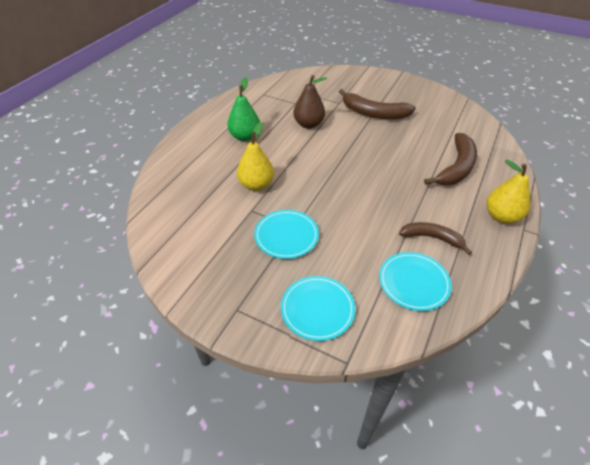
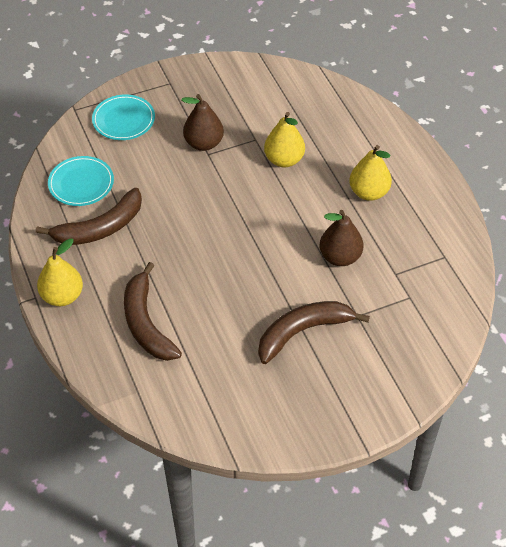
camera: 130 degrees right, 5 degrees up
(245, 136) = (369, 192): green pear -> yellow pear
(286, 236) = (204, 143): turquoise plate -> brown pear
(432, 238) = (100, 228): brown banana -> brown banana, size x1.53

